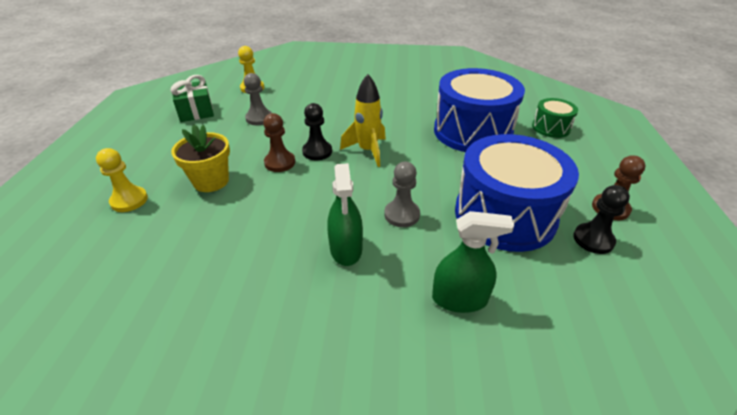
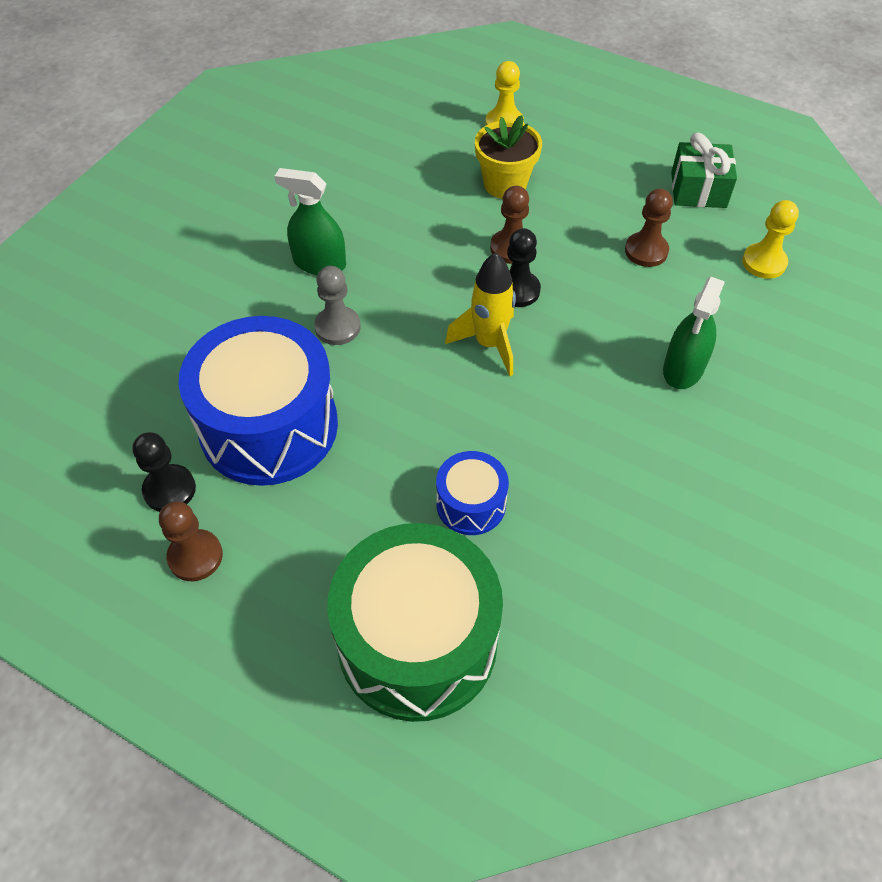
camera: 115 degrees right, 15 degrees up
(259, 118) = (646, 251): grey pawn -> brown pawn
(459, 299) = (197, 321): green spray bottle -> green spray bottle (683, 368)
(472, 131) = (471, 504): blue drum -> blue drum, size x0.48
(551, 128) = (417, 641): green drum -> green drum, size x2.09

